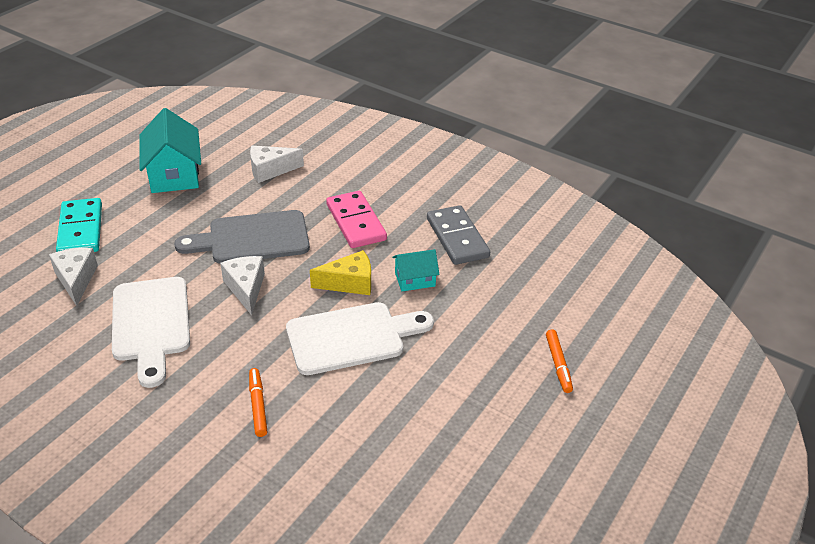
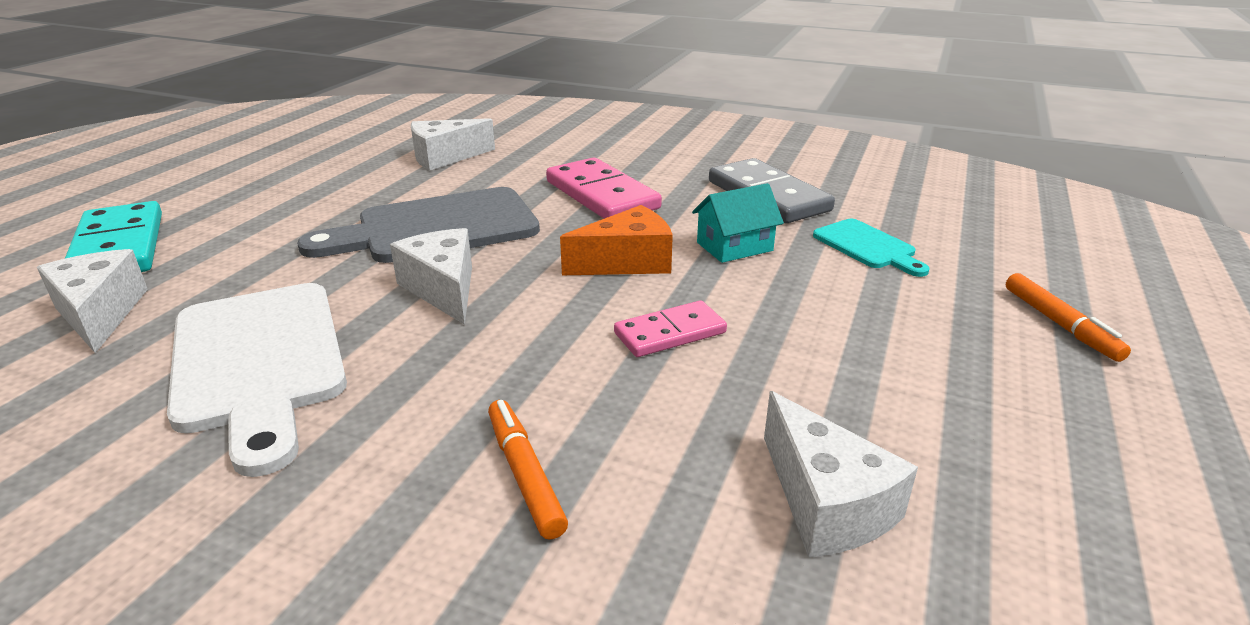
camera: 10 degrees left, 10 degrees down
(174, 174) = (290, 173): turquoise house -> none
(349, 283) = (627, 262): yellow cheese -> orange cheese
(352, 337) = (670, 333): white cutting board -> pink domino
(378, 440) = (825, 503): none -> white cheese
(492, 291) = (867, 246): none -> turquoise cutting board

